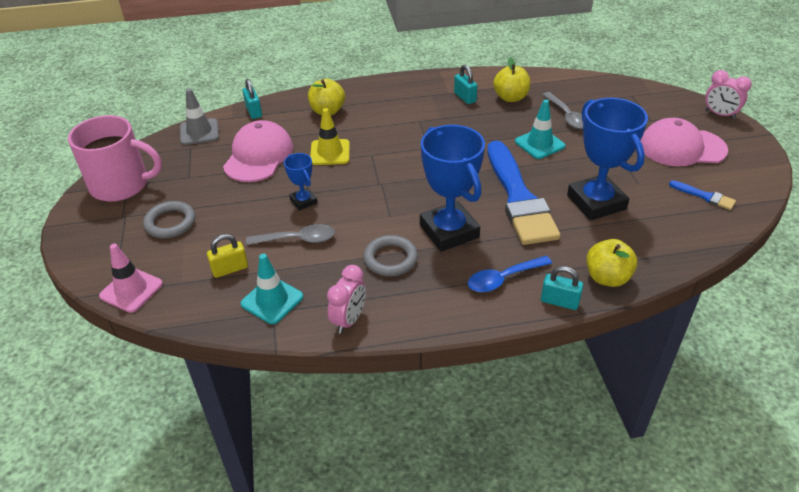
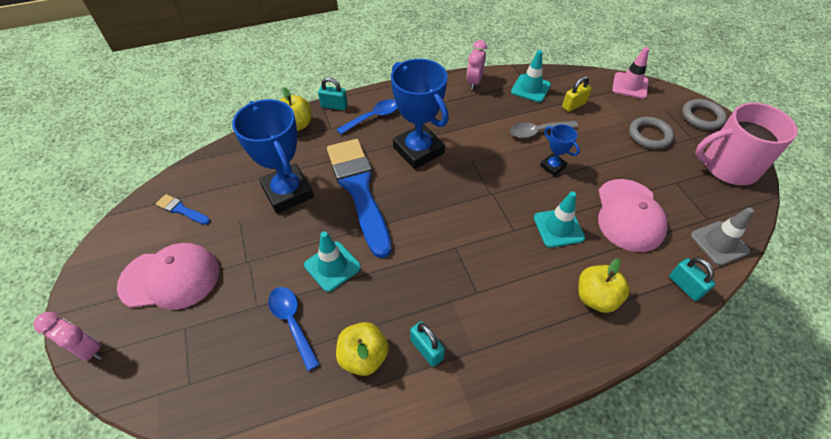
camera: 170 degrees right, 10 degrees up
(330, 152) = (558, 228): yellow traffic cone -> turquoise traffic cone
(390, 259) = (459, 123): grey ring -> grey ring (702, 117)
(567, 116) = (292, 322): grey spoon -> blue spoon

